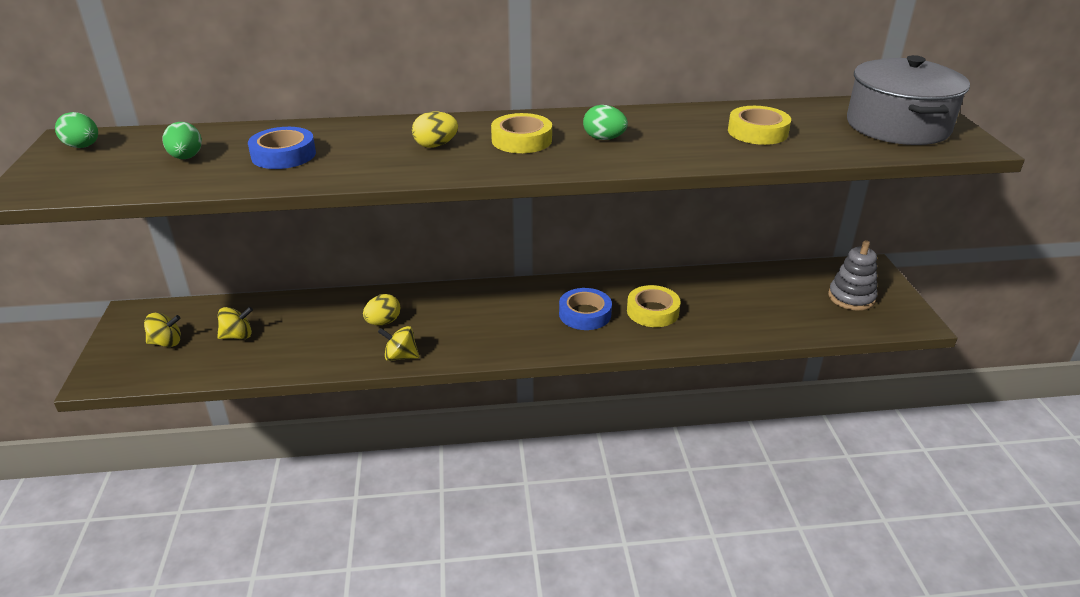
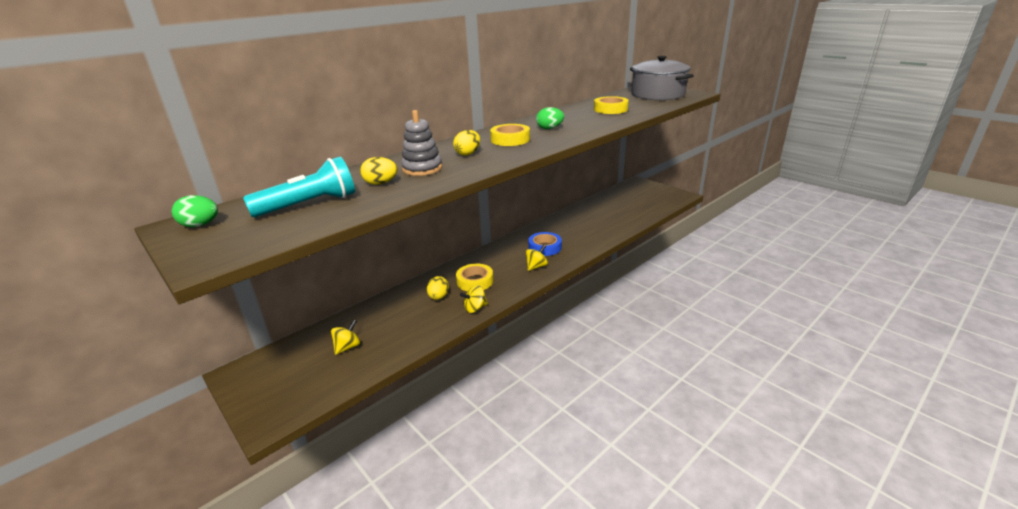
camera: 35 degrees left, 5 degrees down
(166, 342) = (295, 376): yellow spinning top -> yellow spinning top (536, 266)
(186, 157) = (309, 204): green egg -> turquoise flashlight
(283, 155) = (380, 183): blue tape -> yellow egg
(652, 311) = (574, 233): yellow tape -> yellow tape (475, 281)
(851, 297) = (647, 196): grey stacking toy -> grey stacking toy (422, 169)

